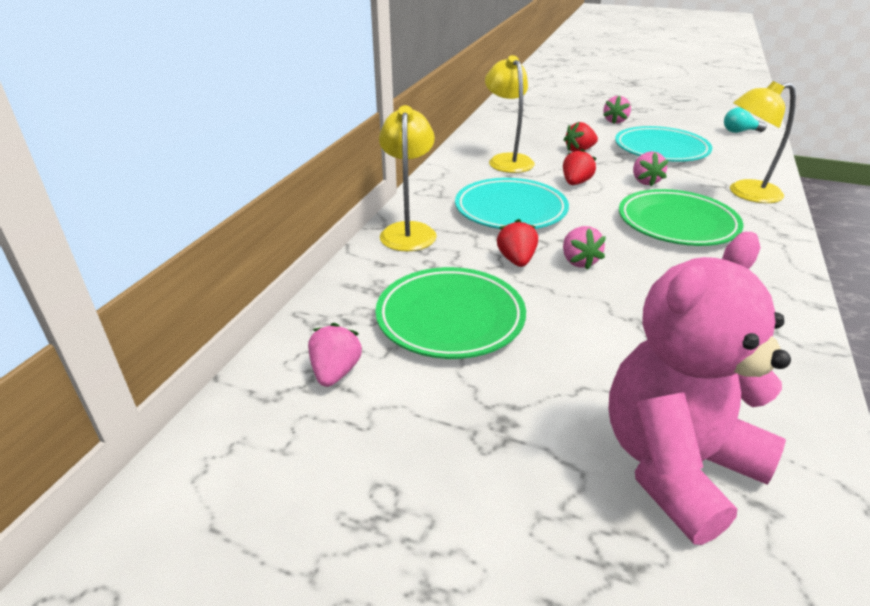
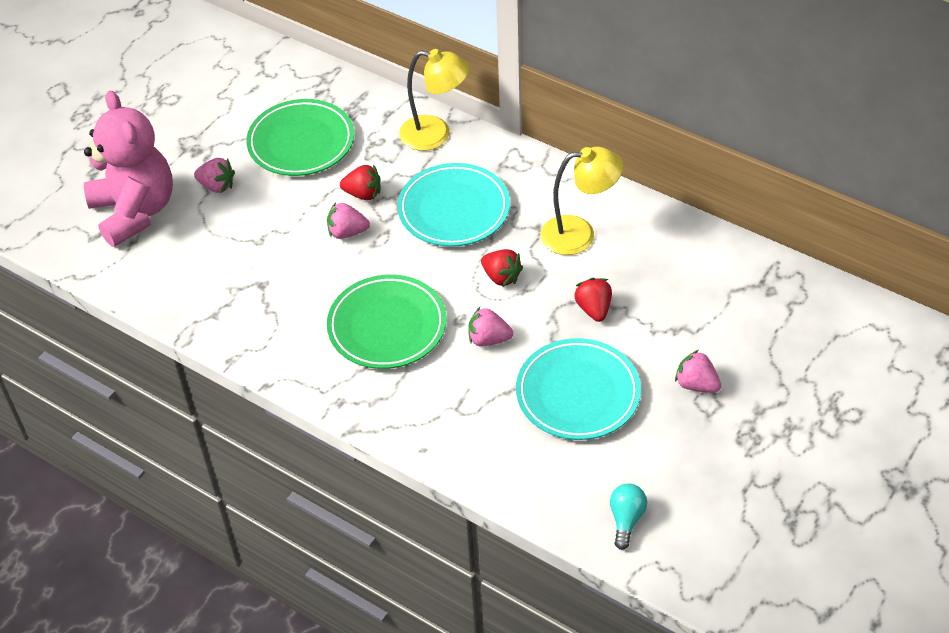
camera: 105 degrees right, 15 degrees up
(335, 372) = (268, 85): pink strawberry -> pink strawberry (217, 186)
(745, 193) = (433, 418): yellow lamp -> none

